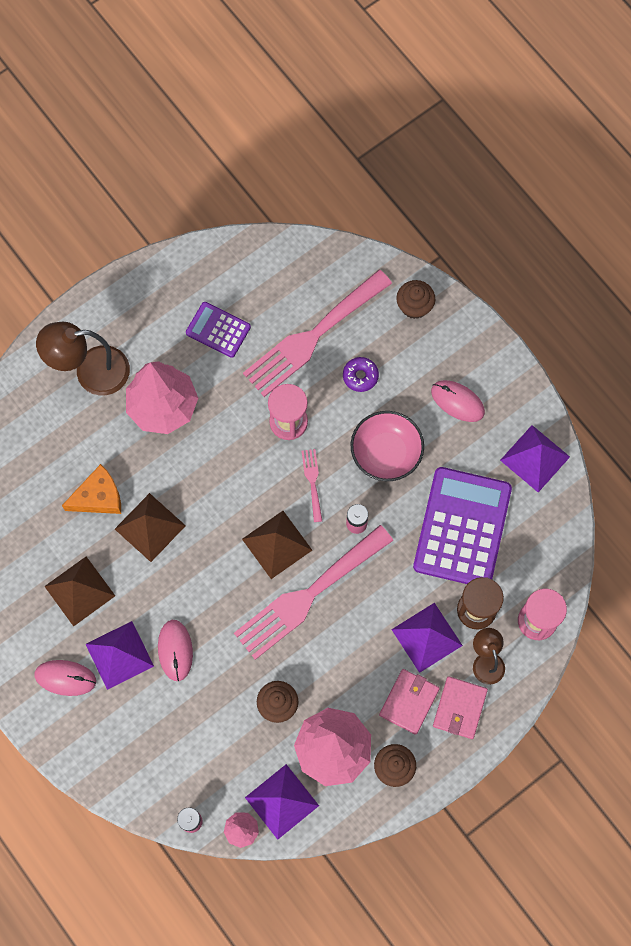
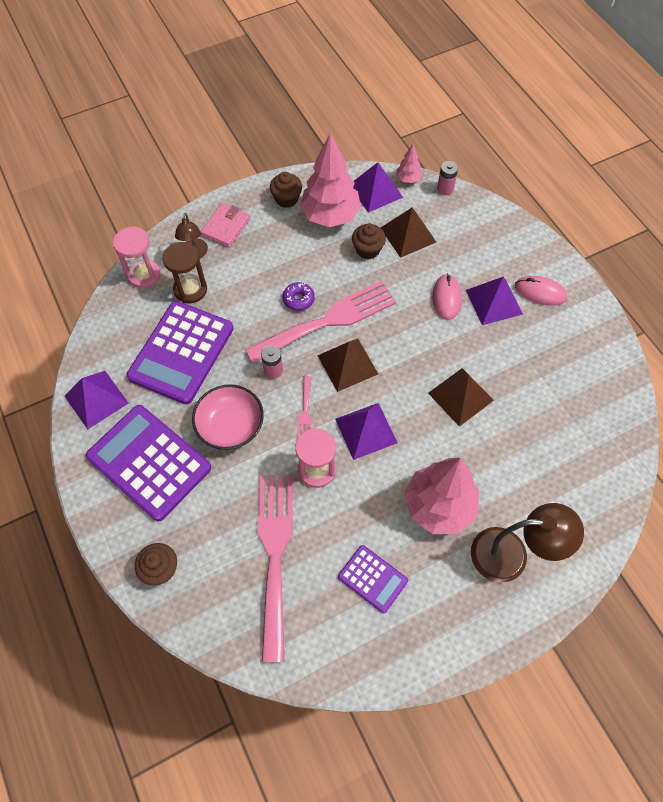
camera: 170 degrees left, 10 degrees down
(79, 590) = (527, 354): brown pyramid -> brown pyramid (408, 235)
(99, 497) = (507, 430): orange cheese -> none
(312, 337) = (275, 553): pink fork -> pink fork turned 60 degrees counterclockwise
(360, 376) = (236, 503): purple donut -> purple donut (298, 299)
(409, 702) = (264, 236): pink wallet -> none
(426, 637) = (237, 277): purple pyramid -> purple pyramid (366, 430)
(457, 402) = (149, 462): pink mouse -> purple calculator

